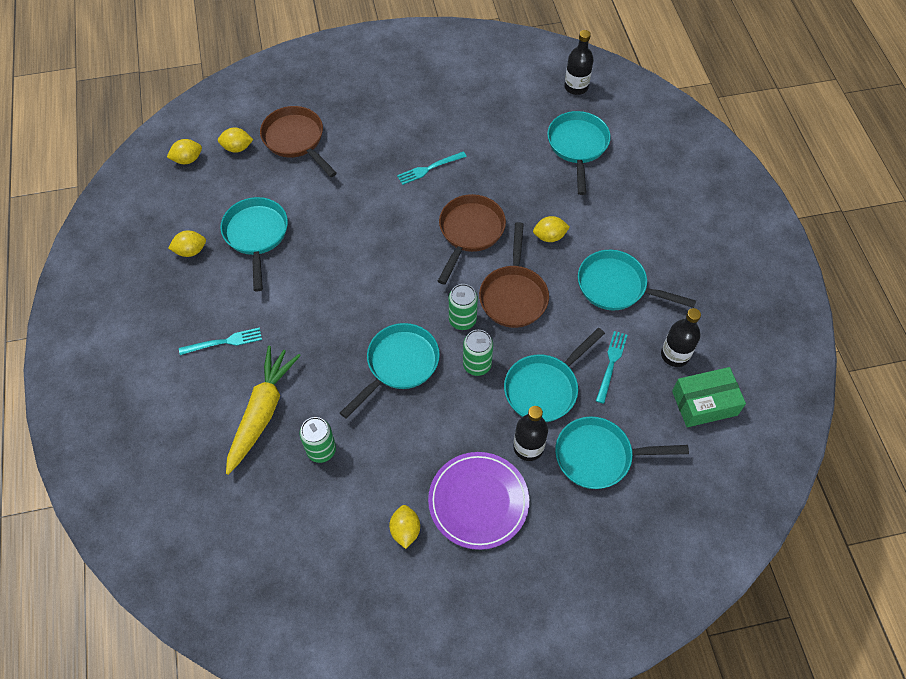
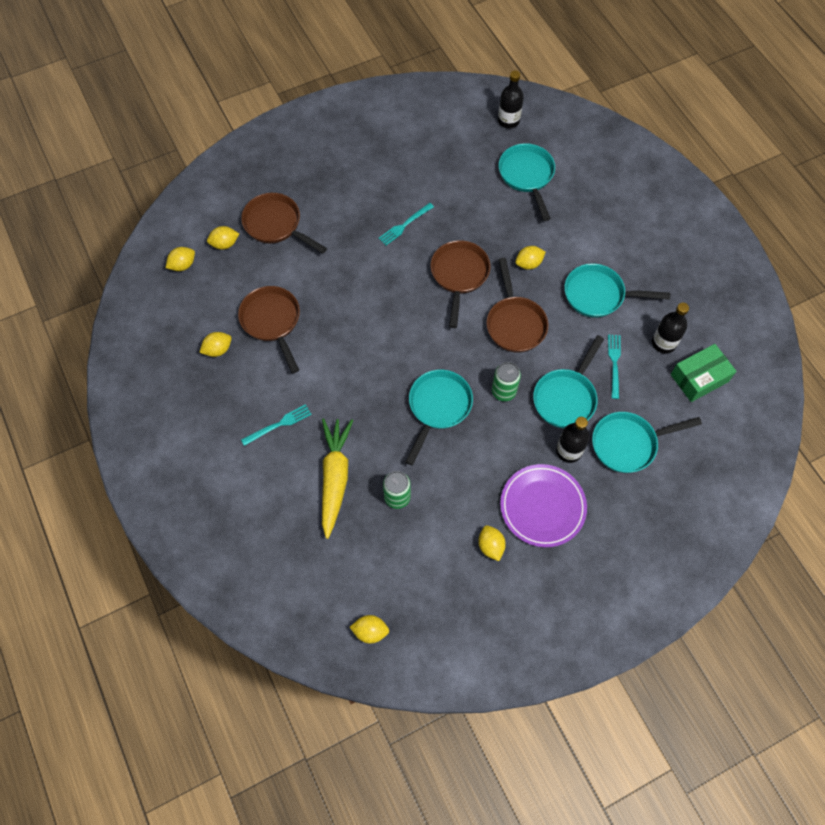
camera: 15 degrees left, 5 degrees up
(240, 590) = (370, 631): none -> yellow lemon
(256, 235) = (272, 321): turquoise pan -> brown pan
(462, 320) = (478, 355): green can -> none

